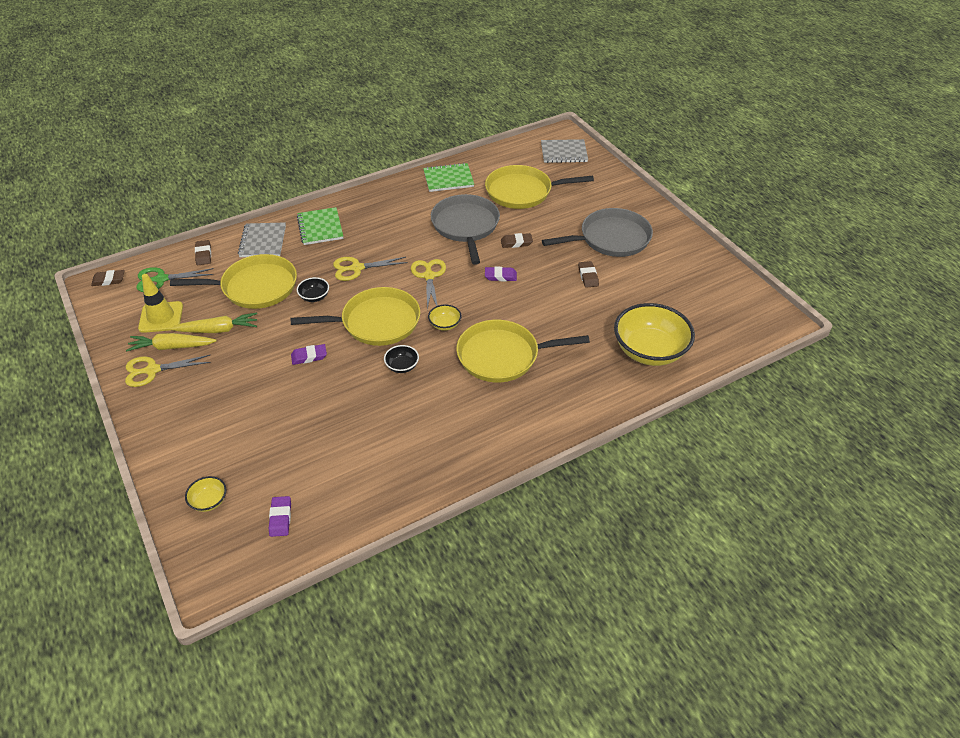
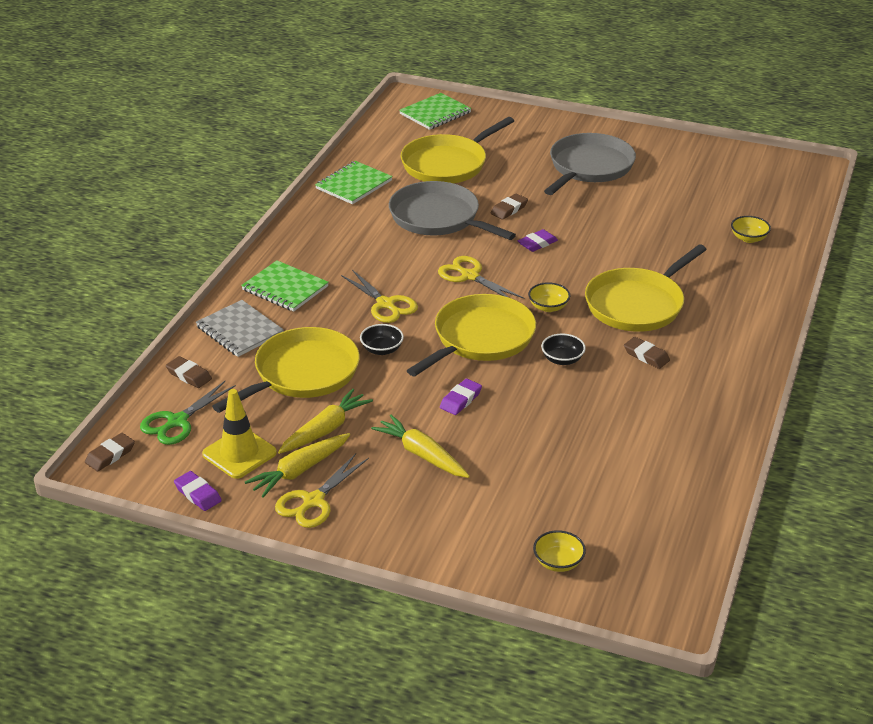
camera: 40 degrees left, 10 degrees down
(241, 378) = (422, 455): none -> yellow carrot
(280, 518) = (644, 532): purple eraser -> purple eraser (198, 494)
(357, 268) = (385, 304): yellow scissors -> yellow scissors turned 75 degrees counterclockwise
(564, 153) = (435, 113): grey notebook -> green notebook
(588, 276) = (615, 206): brown eraser -> brown eraser (646, 356)
(649, 351) = (748, 238): yellow bowl -> yellow bowl, size x0.44

